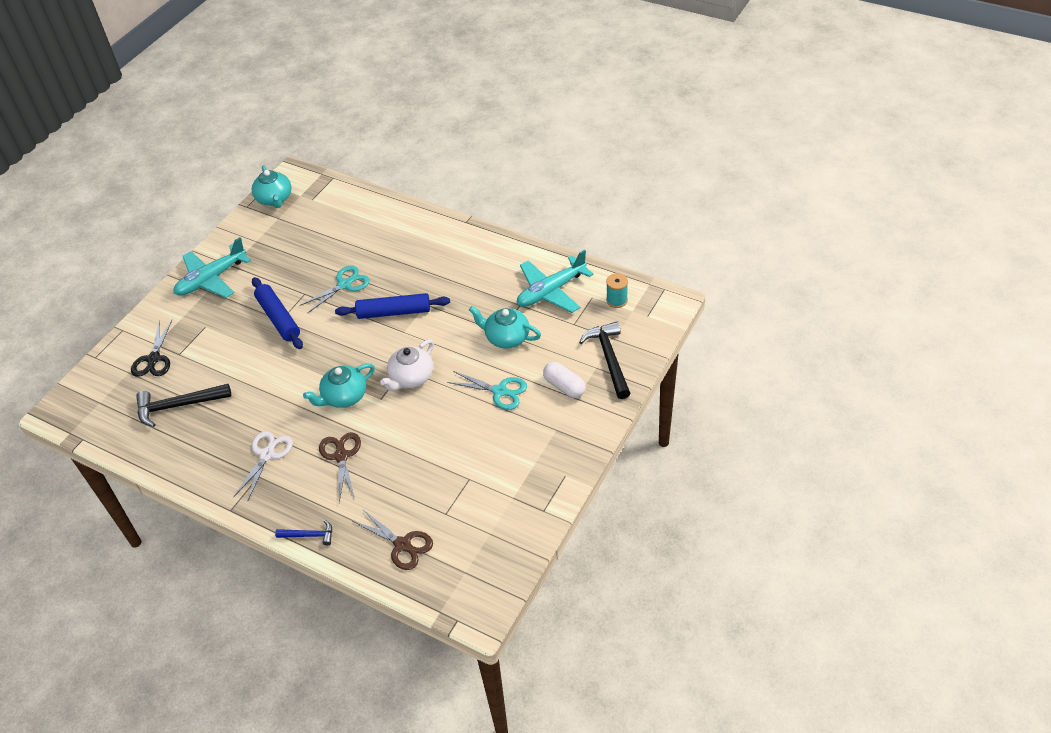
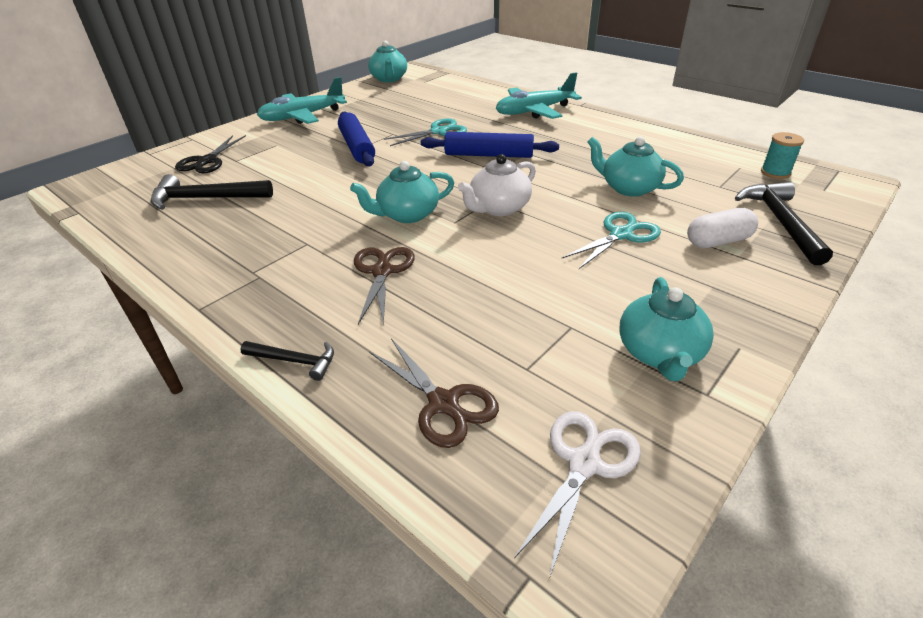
camera: 10 degrees right, 10 degrees down
(267, 455) = (283, 256): white scissors -> white scissors (584, 464)
(309, 535) = (295, 361): blue hammer -> black hammer
(499, 391) = (621, 235): turquoise scissors -> turquoise scissors turned 75 degrees counterclockwise
(520, 488) = (659, 353): none -> turquoise teapot
(551, 291) = (684, 158): turquoise plane -> turquoise plane (534, 111)
(564, 386) = (718, 241): white capsule -> white capsule turned 75 degrees counterclockwise

